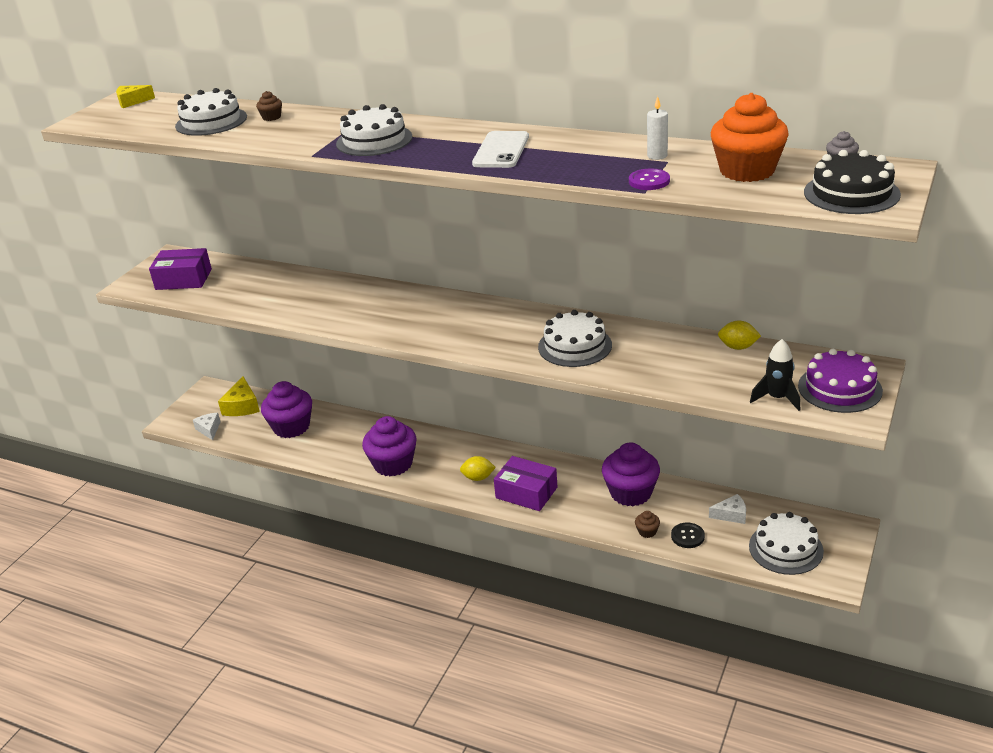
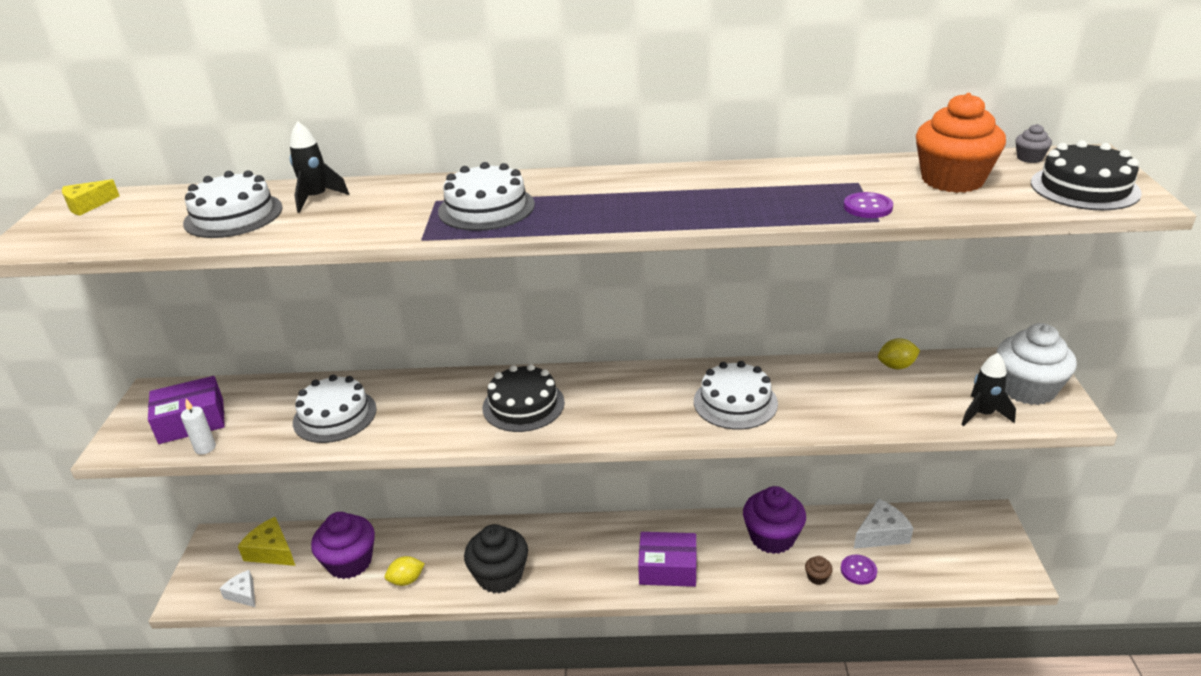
camera: 25 degrees left, 0 degrees up
(242, 406) = (271, 551): yellow cheese -> yellow cheese turned 150 degrees clockwise
(271, 117) = (316, 198): brown cupcake -> black rocket
(393, 464) = (500, 576): purple cupcake -> black cupcake
(412, 314) = (523, 405): none -> black cake
(478, 478) = (605, 565): yellow lemon -> yellow lemon (406, 580)
(501, 150) = (658, 197): white phone -> none
(657, 156) = (839, 178): white candle -> white candle (205, 448)
(687, 536) = (858, 570): black button -> purple button
(731, 515) = (881, 534): white cheese -> white cheese, size x1.52
(785, 548) = (954, 556): white cake -> white cake (335, 415)
(839, 388) = (1027, 389): purple cake -> white cupcake

